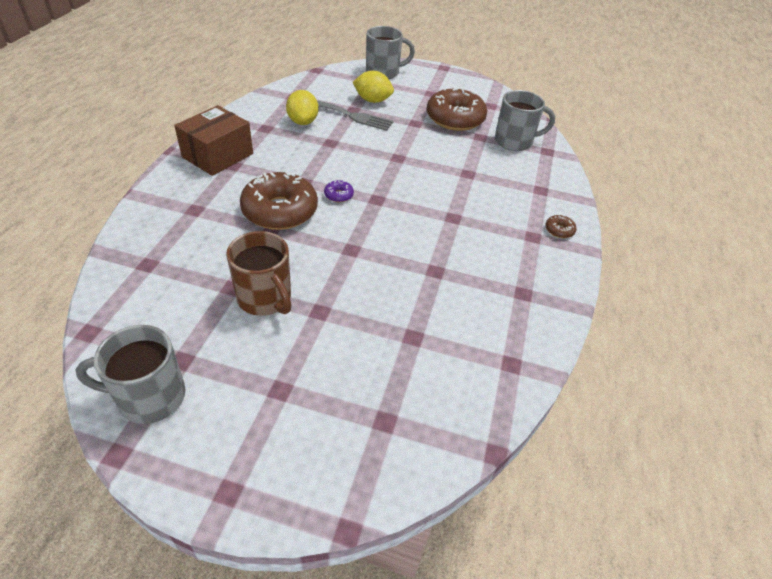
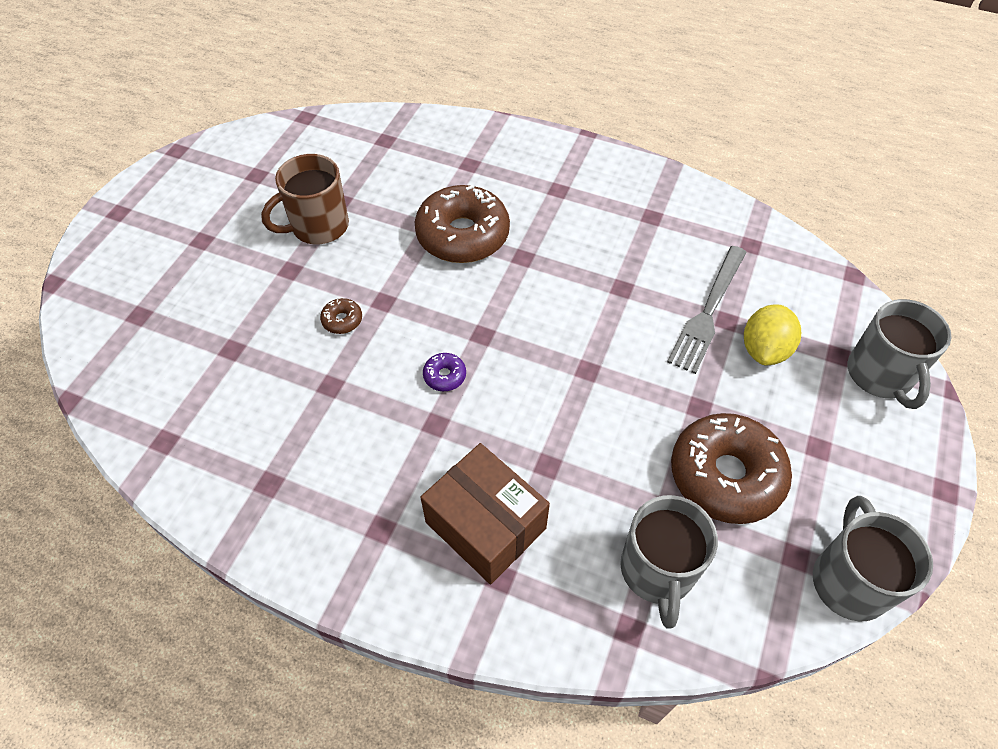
camera: 100 degrees right, 10 degrees up
(149, 397) = (223, 160): grey mug -> grey mug (849, 580)
(218, 155) = (578, 174): brown box -> brown box (485, 525)
(303, 122) = (675, 257): yellow lemon -> none
(338, 195) = (492, 293): purple donut -> purple donut (444, 376)
(559, 230) = (389, 575): brown donut -> brown donut (342, 320)

